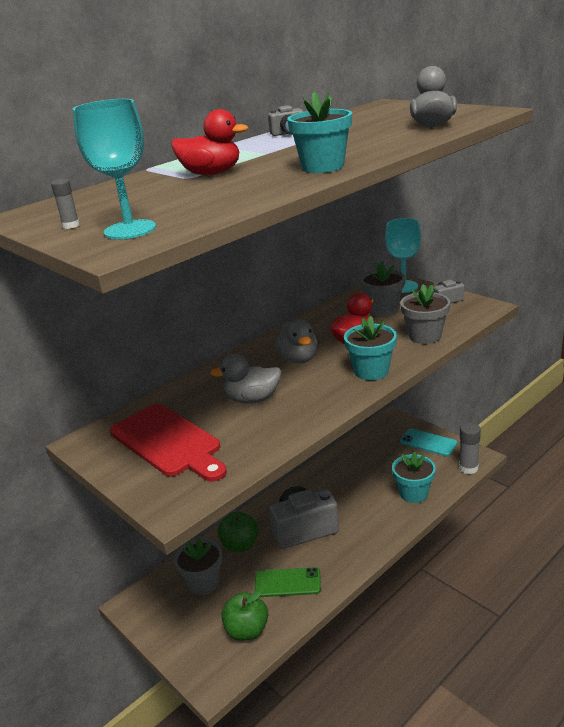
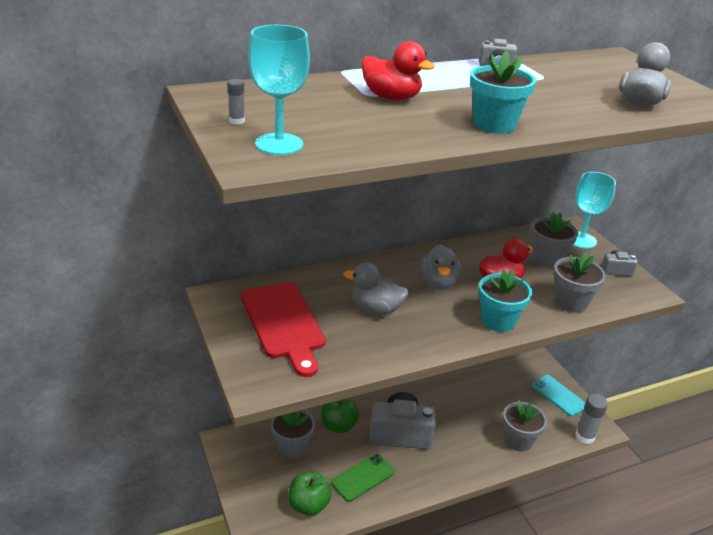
camera: 15 degrees right, 5 degrees up
(287, 583) = (363, 477): green phone -> green phone turned 60 degrees counterclockwise
(413, 493) = (518, 440): turquoise flower pot -> grey flower pot

